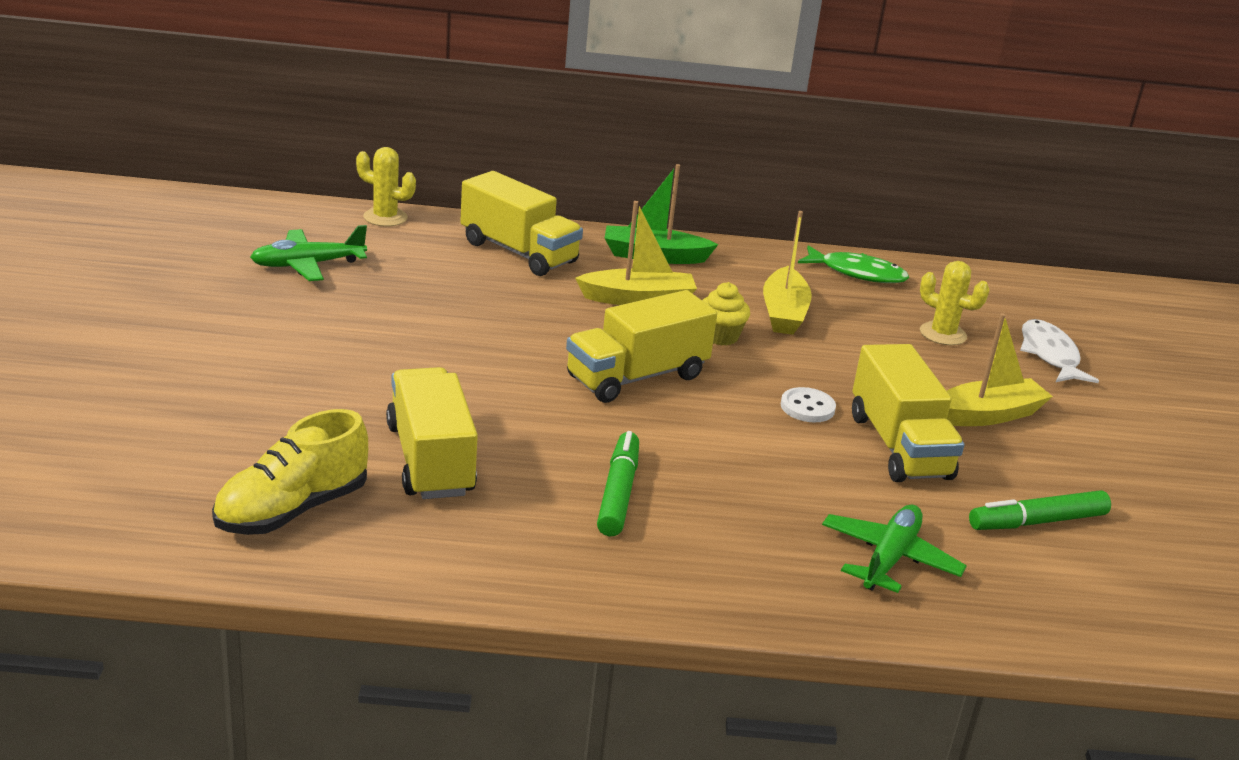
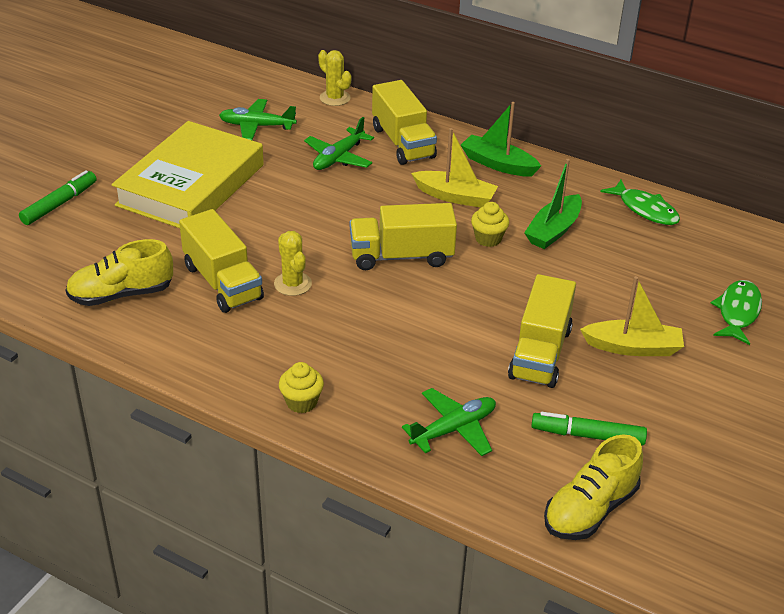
camera: 30 degrees right, 10 degrees up
(275, 350) = (191, 185): none -> yellow book
(430, 460) = (222, 282): yellow truck -> yellow truck turned 135 degrees clockwise
(452, 282) = (338, 158): none -> green plane
(618, 493) = (317, 335): green marker -> green marker (59, 204)
(675, 581) = (301, 402): none -> yellow cupcake
(783, 313) = (553, 230): yellow boat -> green boat
(807, 407) = (501, 307): white button -> none
(943, 334) = (664, 275): yellow cactus -> yellow cactus (293, 284)
(1050, 355) = (737, 312): white fish -> green fish
(1122, 603) = (590, 509): none -> yellow shoe

